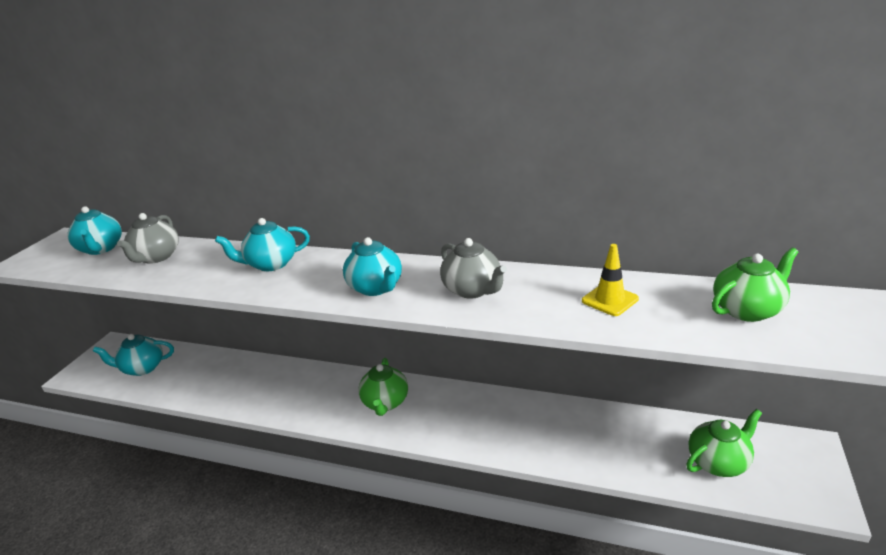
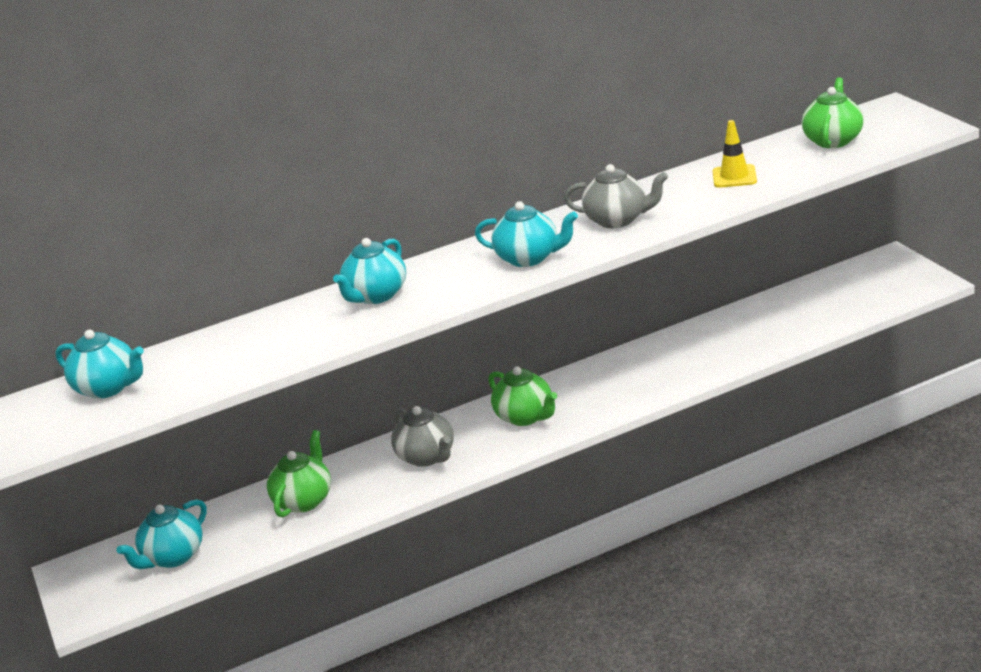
camera: 40 degrees left, 0 degrees up
(156, 257) = (214, 356): grey teapot -> grey teapot (427, 457)
(718, 462) = (845, 299): green teapot -> green teapot (304, 500)

